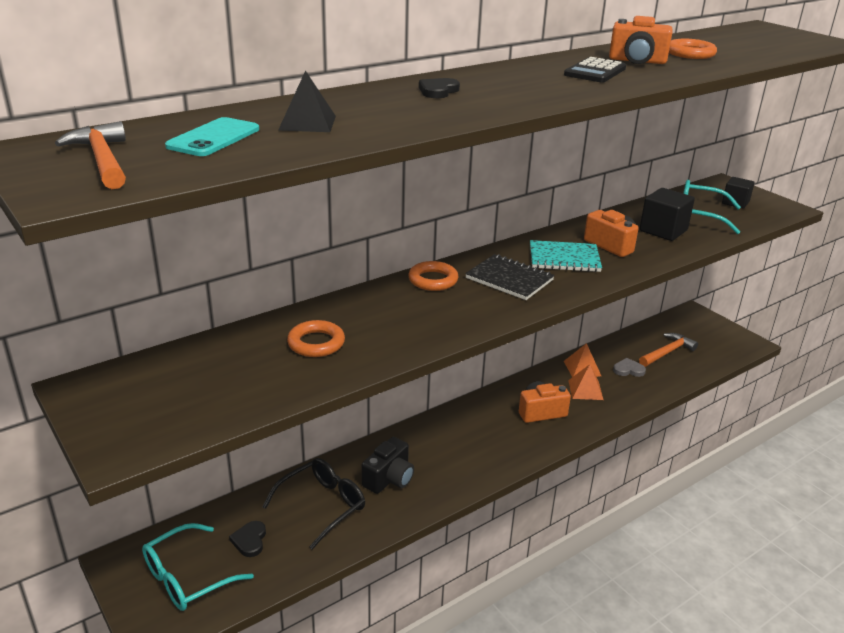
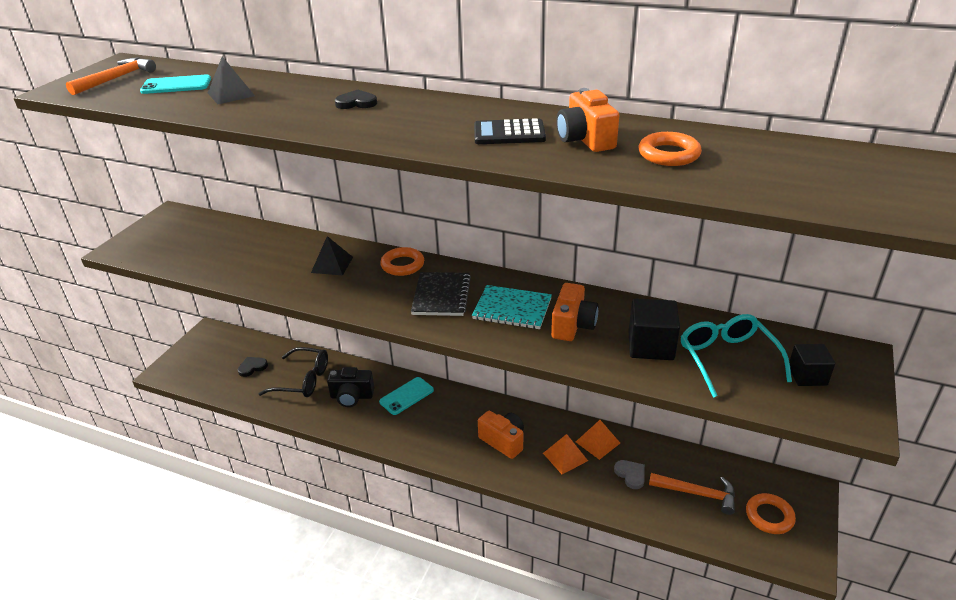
camera: 60 degrees right, 5 degrees up
(187, 577) = (209, 361): turquoise glasses -> none
(316, 343) = (271, 257): orange ring -> orange ring (769, 516)
(382, 313) = (332, 264): none -> black pyramid
(426, 442) = (406, 396): none -> turquoise phone
(564, 258) = (512, 309): turquoise notebook -> turquoise notebook turned 45 degrees counterclockwise

